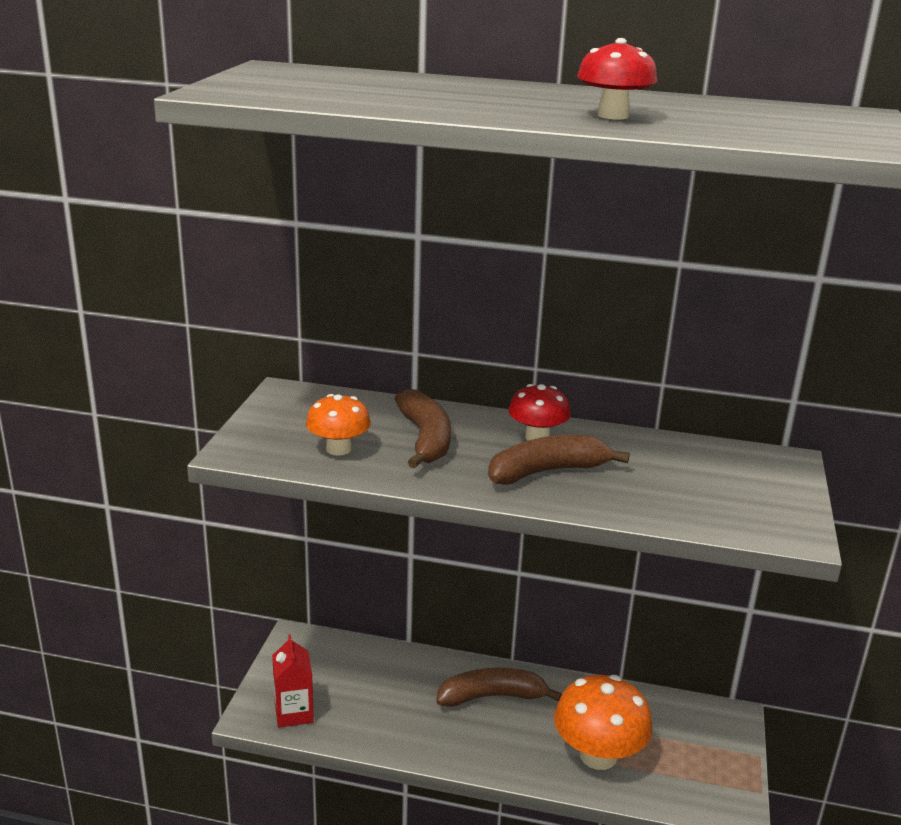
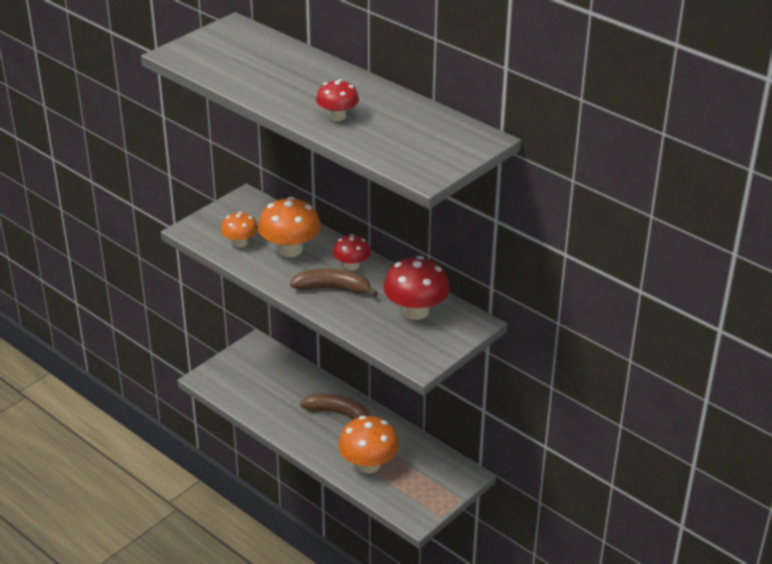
camera: 30 degrees right, 10 degrees up
(294, 713) = (225, 384): red carton -> none
(425, 439) = (290, 250): brown banana -> orange mushroom
(695, 469) = (416, 311): none -> red mushroom

